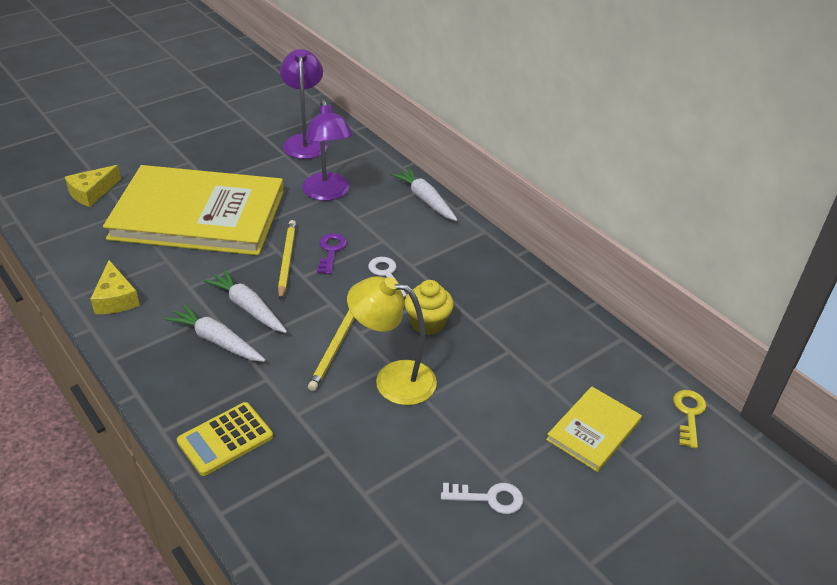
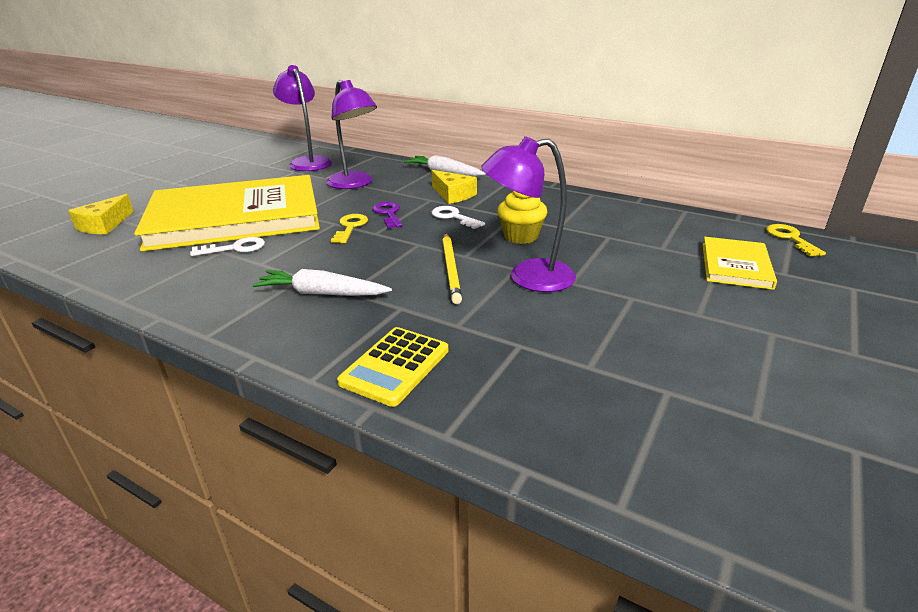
camera: 20 degrees left, 10 degrees down
(115, 298) = (178, 289): yellow cheese -> yellow cheese (453, 195)
(248, 308) = (337, 264): white carrot -> none
(286, 260) = (350, 227): yellow pencil -> yellow key
(393, 379) = (528, 277): yellow lamp -> purple lamp
(489, 498) = (710, 333): white key -> white key (235, 248)

